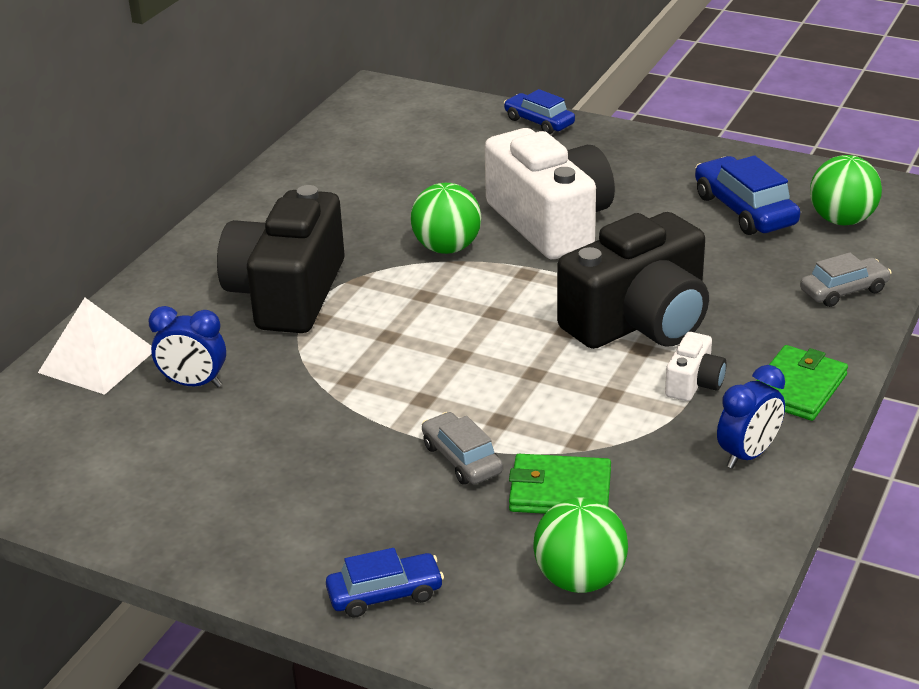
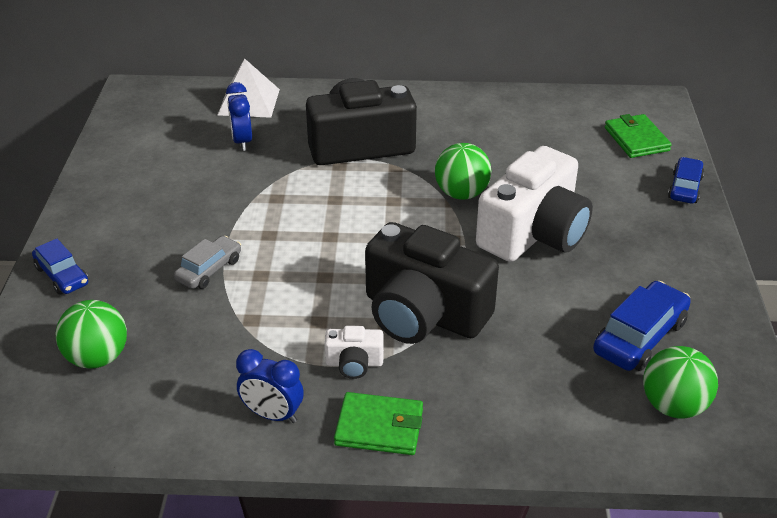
camera: 65 degrees right, 5 degrees up
(560, 491) = (191, 324): green wallet -> green wallet (636, 139)
(843, 291) = (549, 429): grey car -> none

